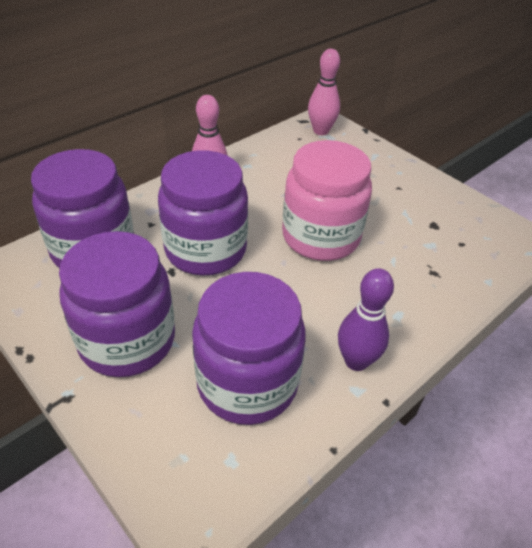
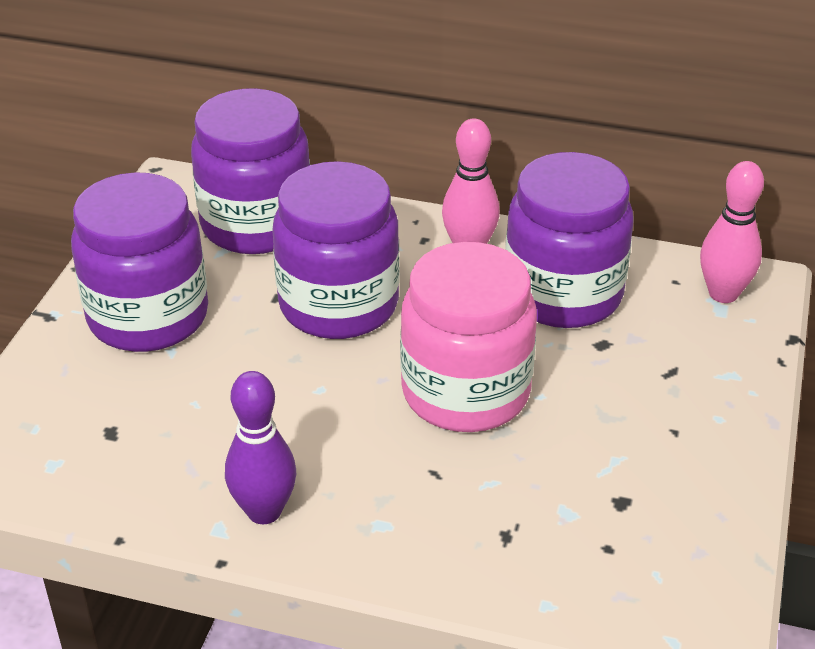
camera: 60 degrees right, 5 degrees down
(247, 383) = (160, 432): purple jar -> purple jar (563, 294)

